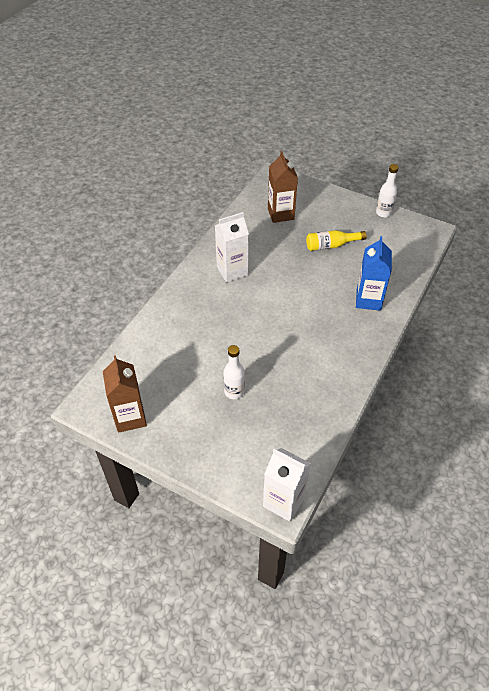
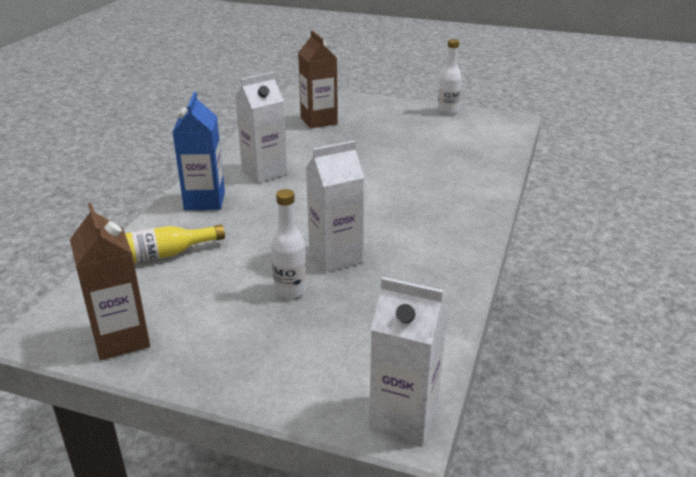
camera: 10 degrees left, 20 degrees down
(268, 365) = (335, 257): none -> white carton
(331, 245) = (392, 140): yellow bottle -> yellow bottle (166, 254)
(368, 300) = (457, 182): blue carton -> blue carton (204, 201)

